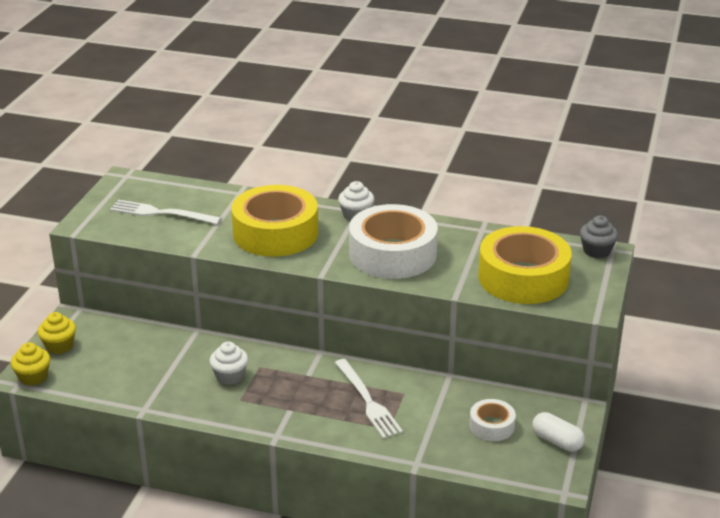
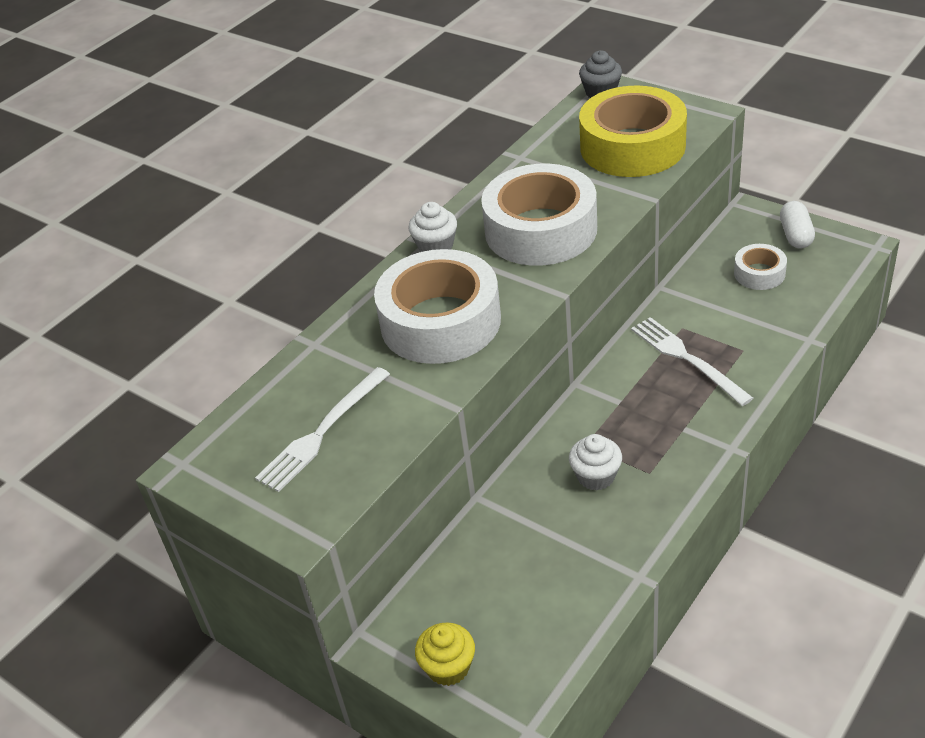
camera: 65 degrees left, 10 degrees up
(33, 377) = (516, 708): yellow cupcake -> none
(275, 233) = (440, 322): yellow tape -> white tape
(367, 401) = (687, 359): white fork -> white fork turned 120 degrees counterclockwise
(557, 441) = (795, 235): white capsule -> white capsule turned 60 degrees counterclockwise

